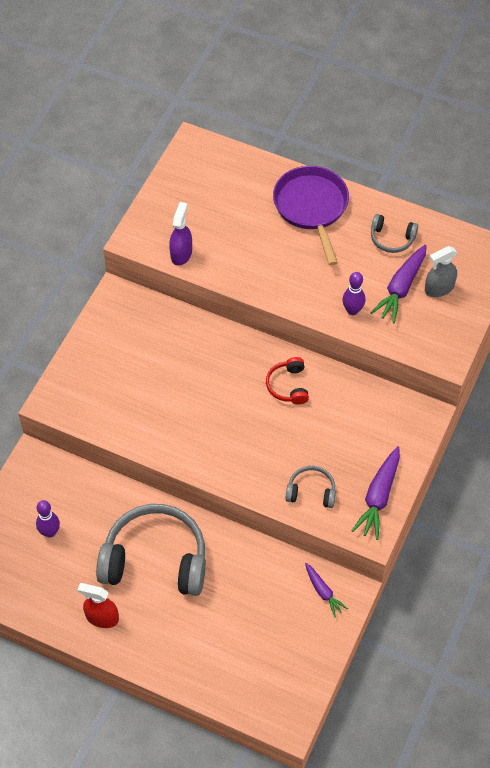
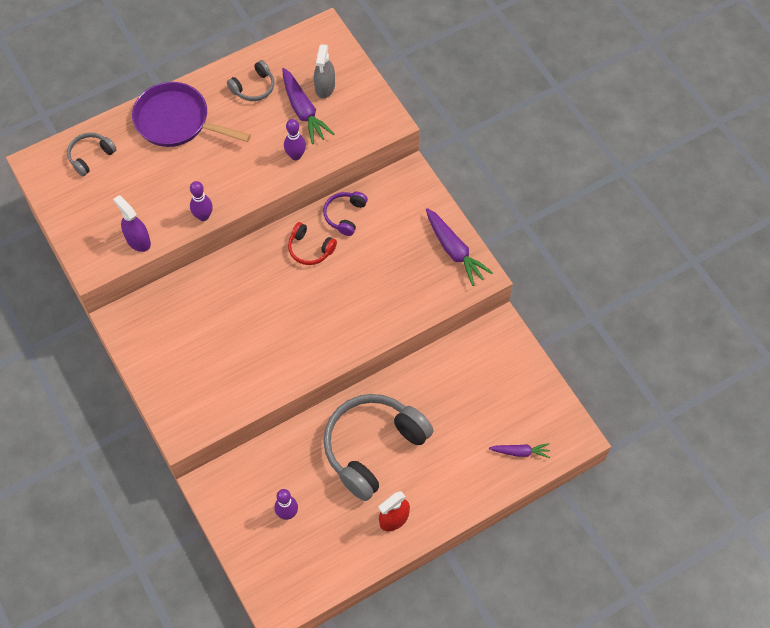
camera: 55 degrees left, 5 degrees up
(239, 283) = (203, 216): none -> purple bowling pin
(311, 491) = (414, 293): grey headphones -> grey headphones (90, 156)
(323, 592) = (488, 345): purple carrot -> purple carrot (520, 452)
(342, 391) = (345, 215): none -> purple headphones

